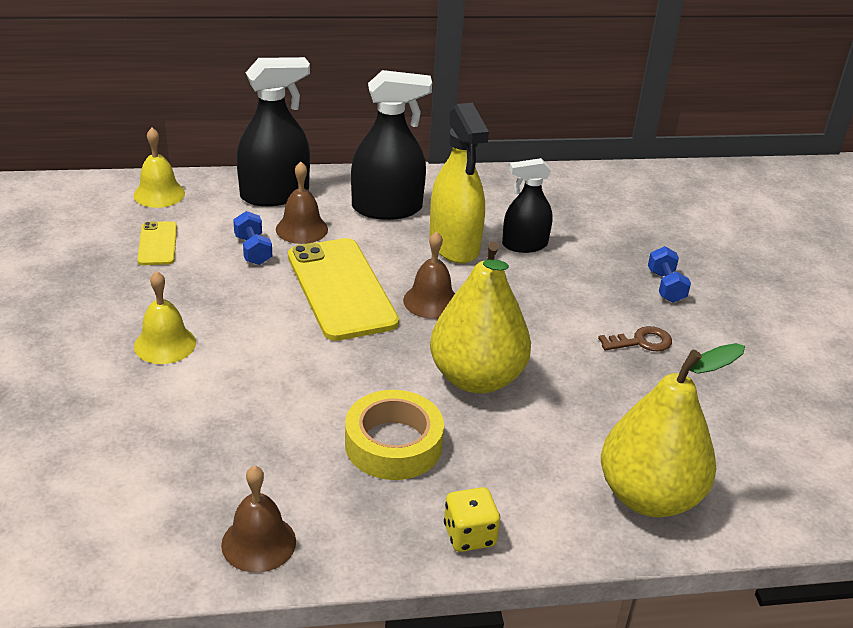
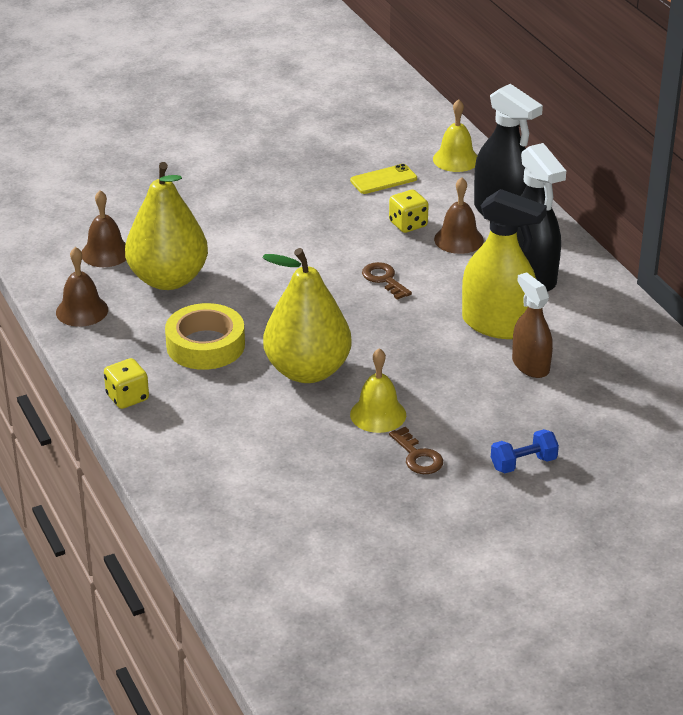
camera: 75 degrees right, 0 degrees up
(165, 344) = (260, 219): yellow bell -> yellow bell (378, 414)
(253, 250) = (408, 224): blue dumbbell -> yellow dice
(341, 289) = (384, 279): yellow phone -> brown key
(431, 301) = (399, 328): brown bell -> brown bell (106, 253)
(454, 245) = (497, 324): yellow spray bottle -> yellow spray bottle turned 120 degrees counterclockwise
(524, 245) = (530, 365): black spray bottle -> brown spray bottle
(648, 496) = (210, 481): yellow pear -> yellow pear (168, 279)

